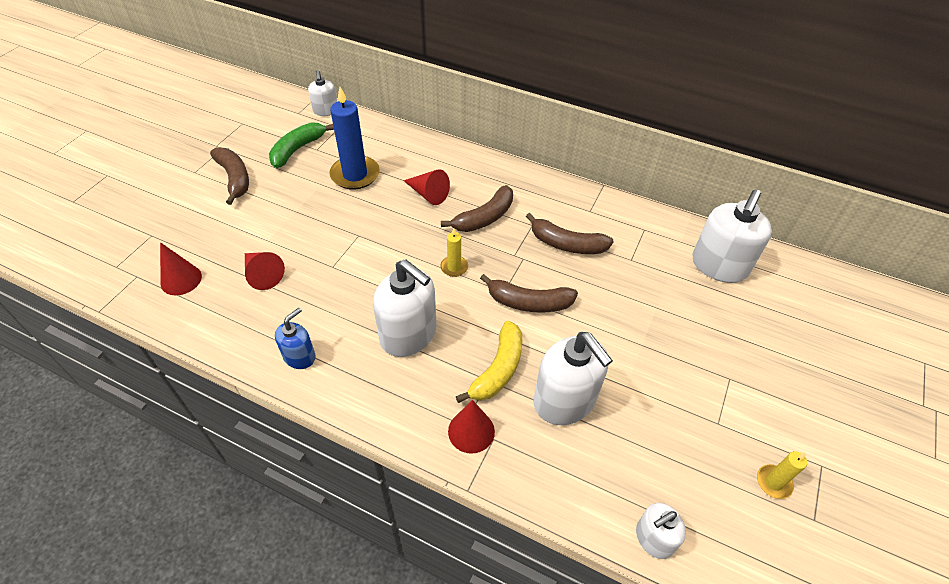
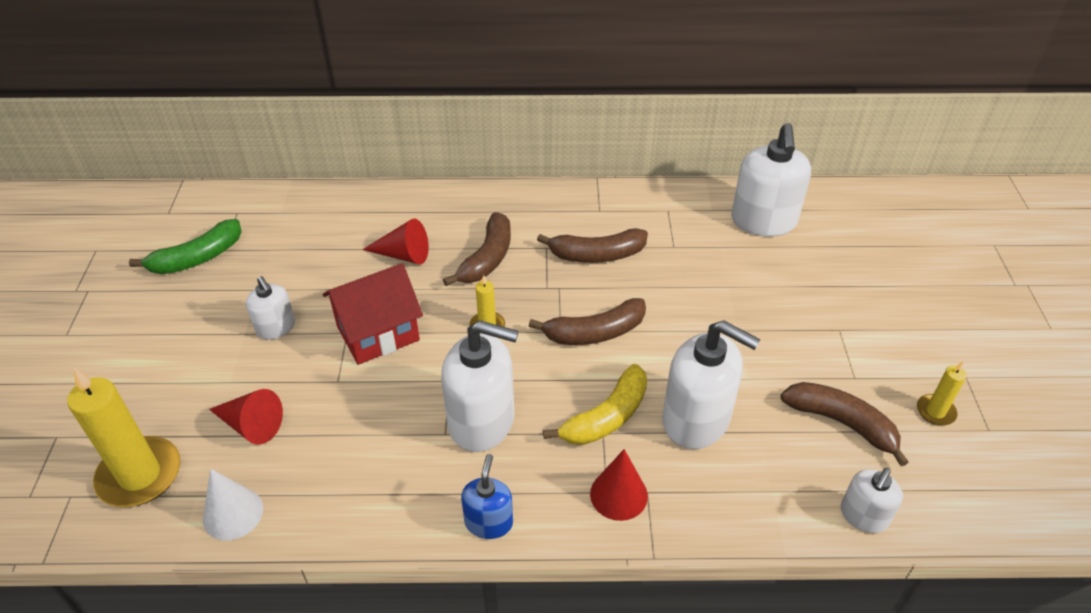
camera: 25 degrees left, 5 degrees down
(181, 279) = (140, 475): red cone -> yellow candle
(217, 328) = (233, 513): none -> white cone
(234, 178) = (131, 323): brown banana -> brown banana (841, 423)
(297, 149) = (197, 258): green banana -> green banana turned 135 degrees counterclockwise
(299, 356) = (365, 501): blue soap dispenser -> blue soap dispenser (489, 522)
(326, 111) = (205, 198): white soap dispenser -> white soap dispenser (276, 327)
(355, 175) = (296, 263): blue candle -> none
(378, 243) = (378, 333): none -> red house
(498, 369) = (606, 417): yellow banana -> yellow banana turned 45 degrees clockwise

